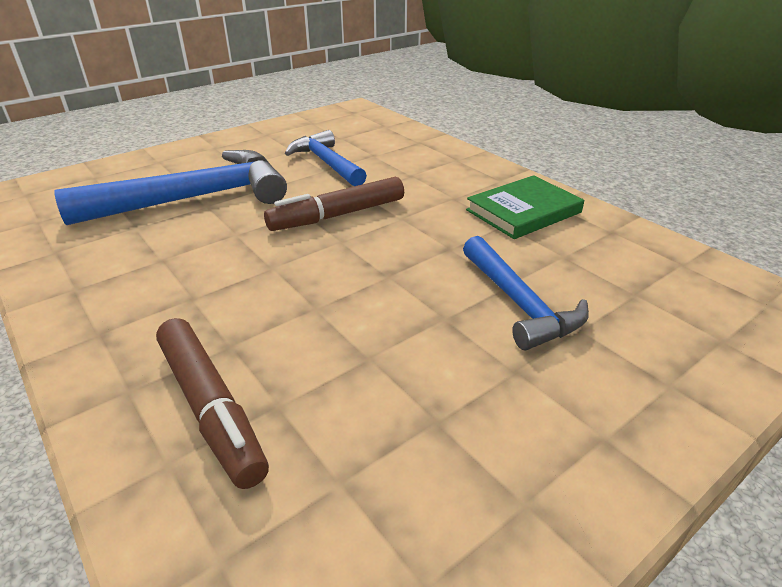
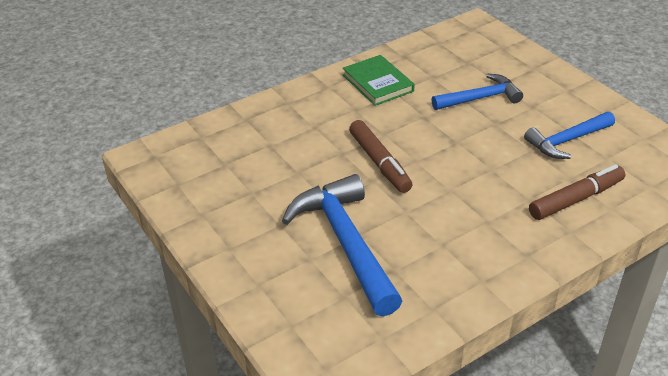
camera: 85 degrees left, 5 degrees up
(327, 163) = (283, 171): blue hammer -> blue hammer (567, 141)

